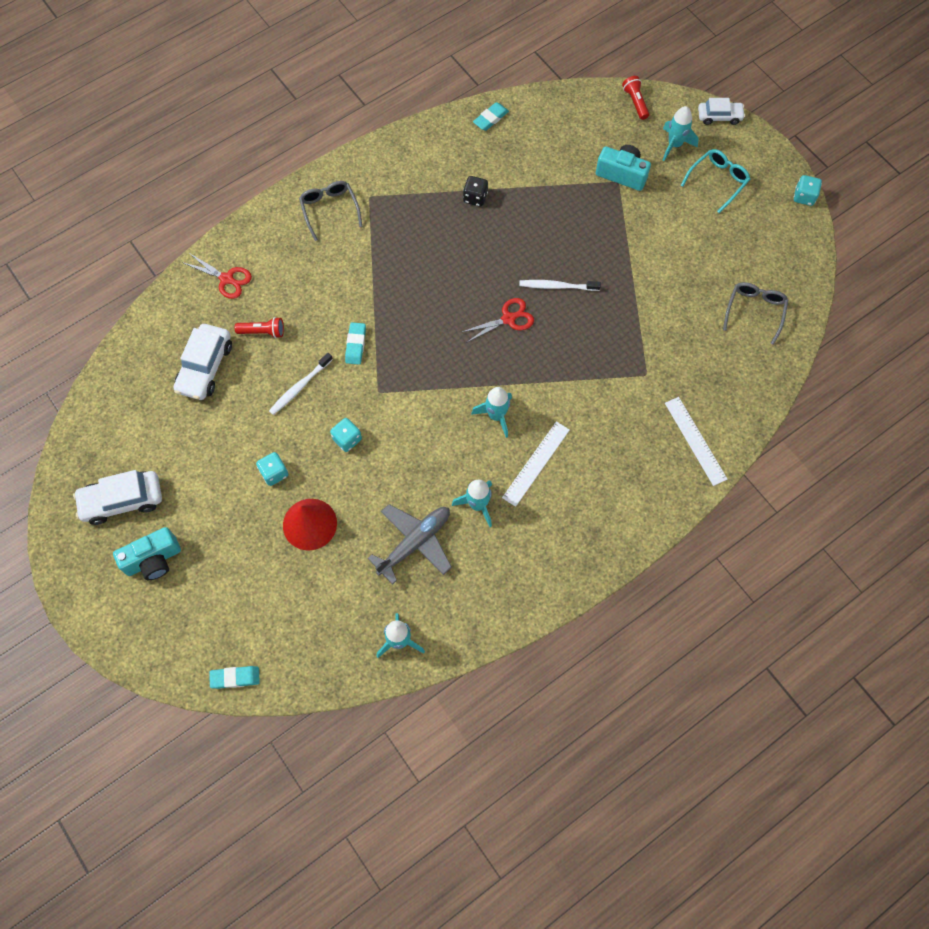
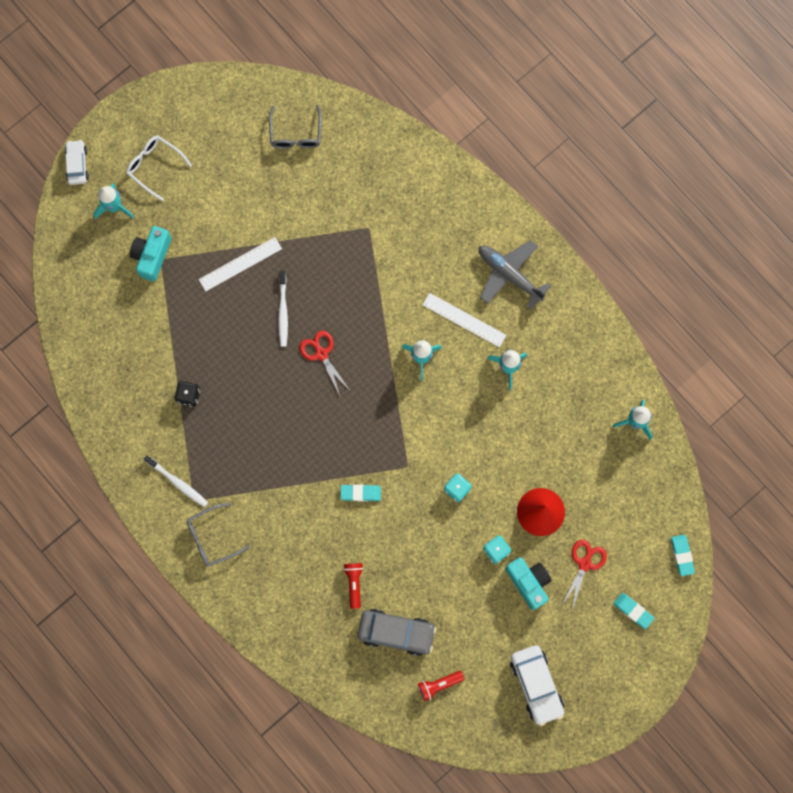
camera: 95 degrees left, 10 degrees up
(153, 560) = (588, 645): turquoise camera -> turquoise camera (528, 582)
(205, 367) = (396, 632): white car -> grey car
(227, 279) = (299, 628): red scissors -> red scissors (585, 563)
(299, 387) = (409, 540): white toothbrush -> white toothbrush (178, 483)
(415, 542) = (548, 418): grey plane -> grey plane (509, 275)
(490, 118) = (92, 388): turquoise eraser -> turquoise eraser (633, 611)
(635, 102) = (63, 246): red flashlight -> red flashlight (439, 685)
(695, 440) = (429, 184): white ruler -> white ruler (240, 264)
(717, 181) = (154, 166): turquoise glasses -> white glasses
(754, 311) = (296, 133): grey glasses -> grey glasses turned 105 degrees counterclockwise
(804, 197) = (167, 87): turquoise dice -> none

